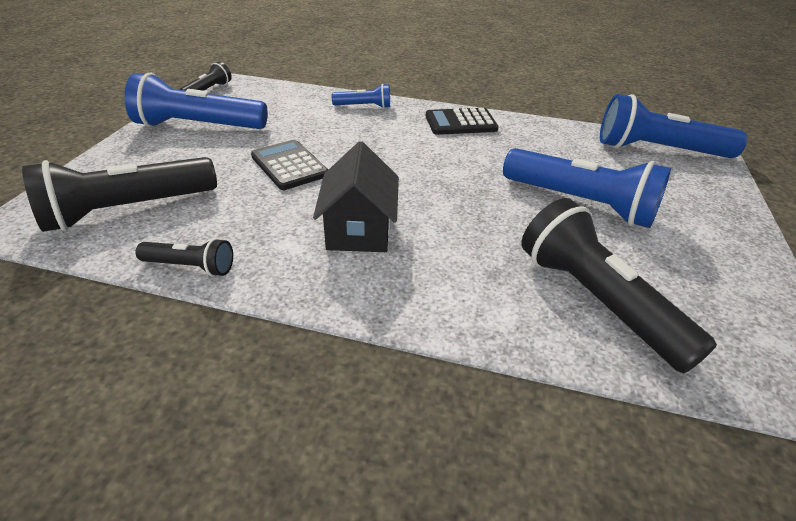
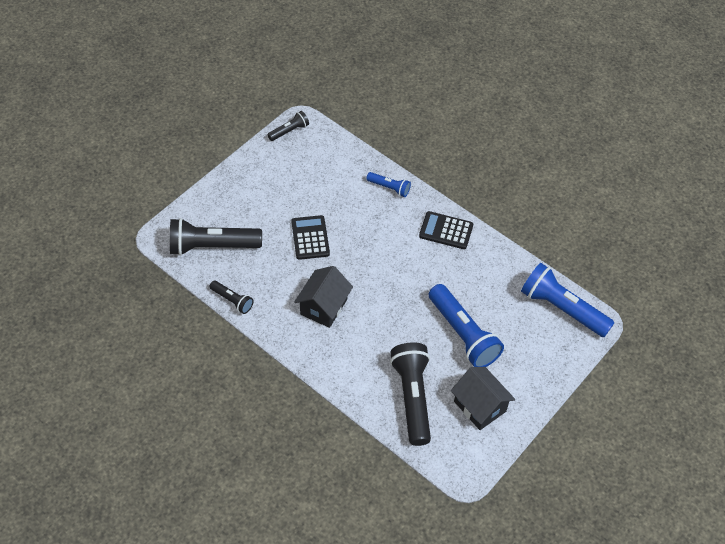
camera: 25 degrees right, 15 degrees up
(198, 126) = (270, 176): blue flashlight -> none
(699, 276) = (479, 406): none -> black house

